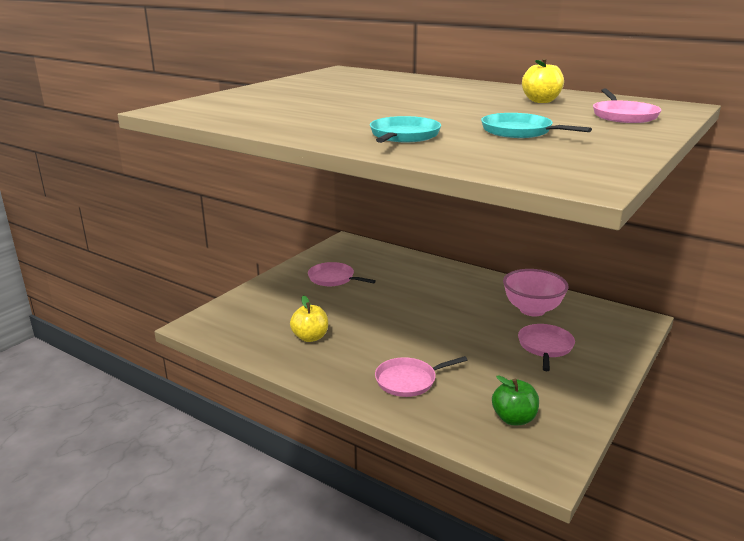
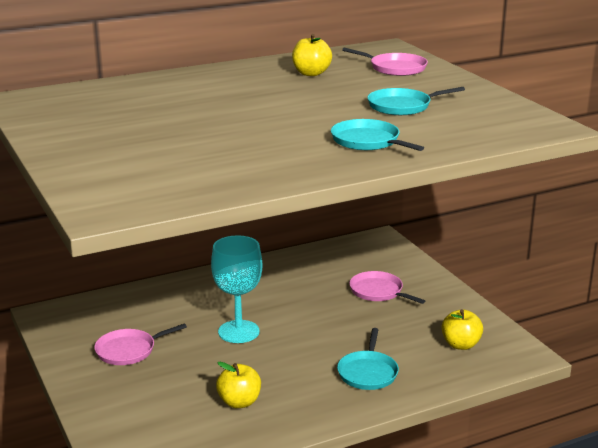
camera: 60 degrees left, 0 degrees up
(402, 307) = (238, 332): none -> turquoise goblet
(408, 380) = (368, 372): pink pan -> turquoise pan
(514, 418) = (460, 345): green apple -> yellow apple
(532, 310) = (317, 273): pink bowl -> none

